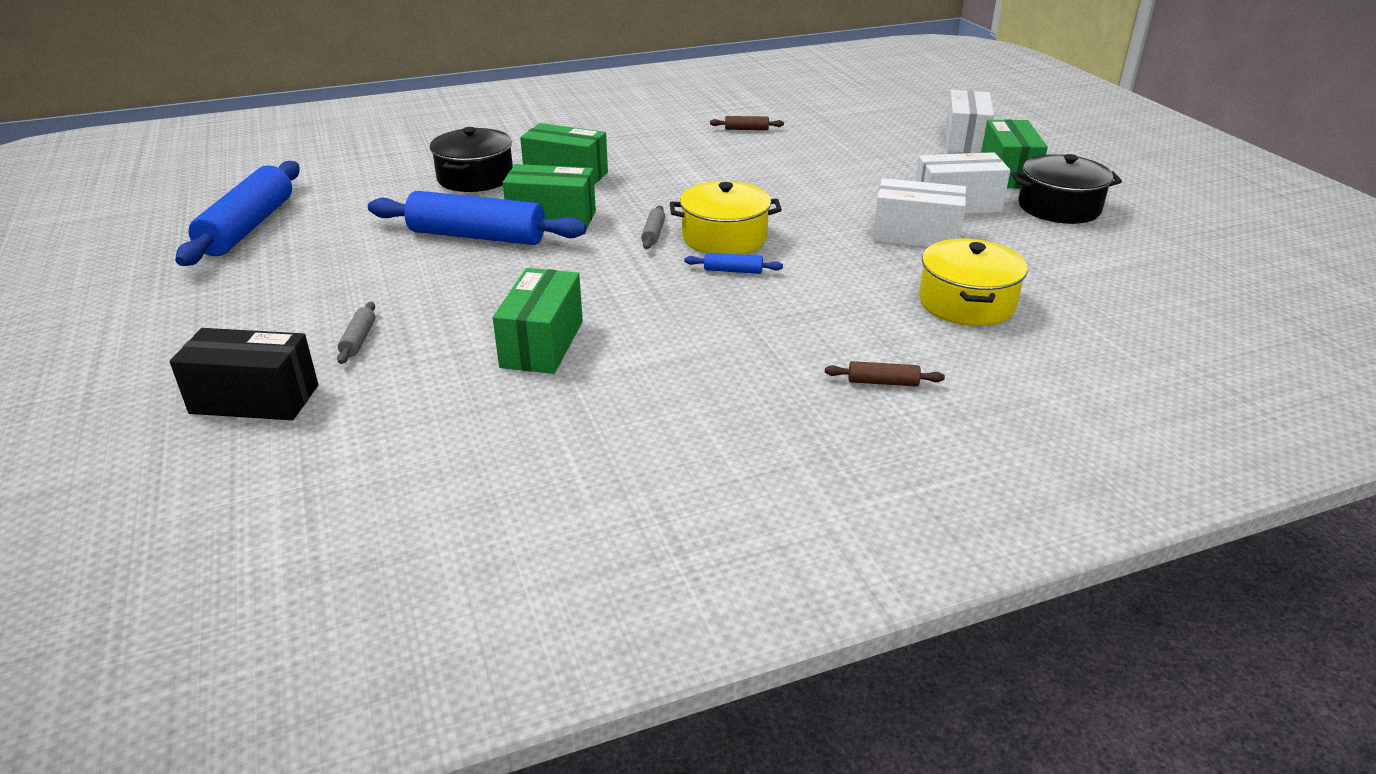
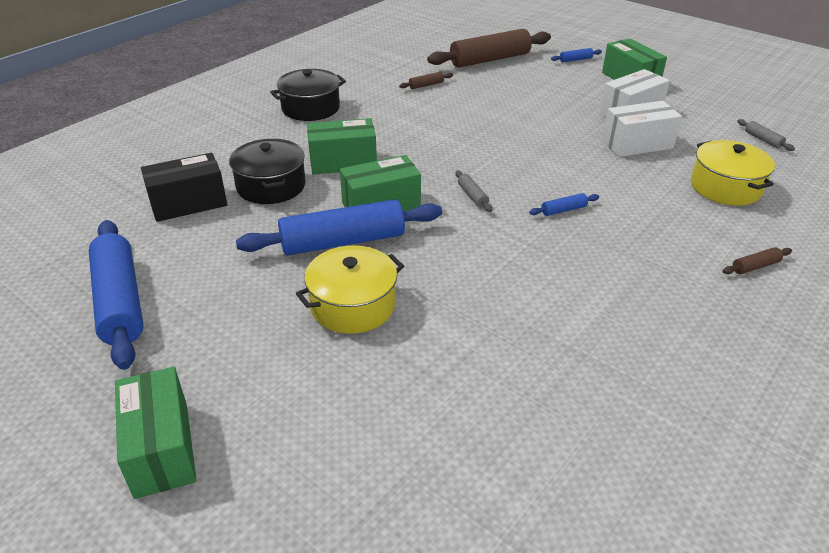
camera: 30 degrees left, 5 degrees up
(255, 399) = (355, 476): black box -> black box (188, 203)
(358, 339) = (369, 378): grey rolling pin -> grey rolling pin (763, 140)
(542, 344) = (514, 323): green box -> green box (161, 449)
(724, 238) = (524, 184): yellow pot -> yellow pot (353, 305)
(855, 120) = (490, 59): none -> brown rolling pin
(965, 140) = (575, 60): white box -> blue rolling pin
(1059, 207) = (687, 98): black pot -> black pot (310, 108)

